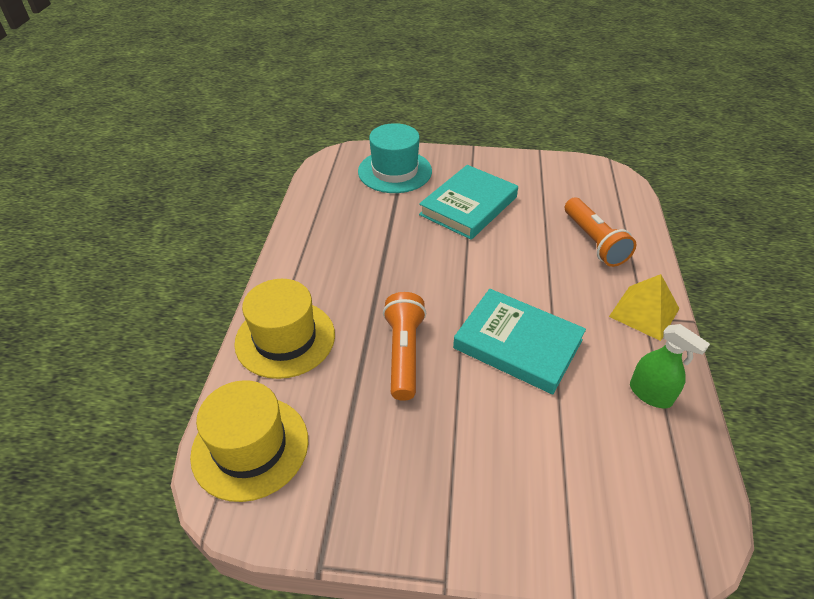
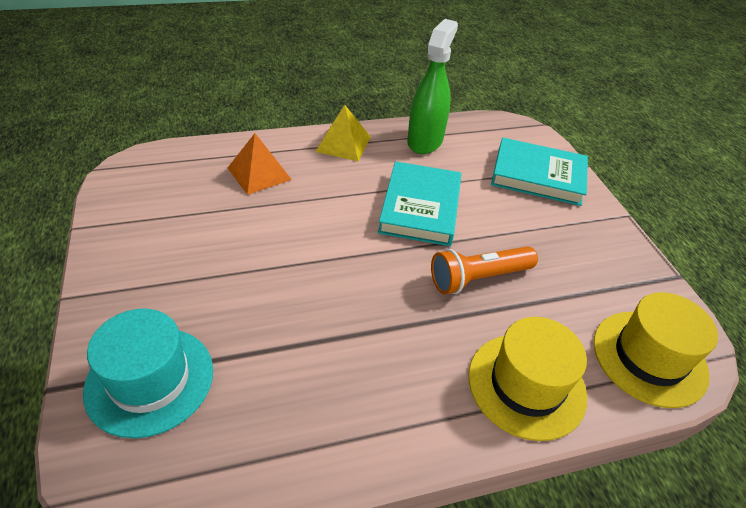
camera: 115 degrees left, 0 degrees up
(468, 206) = (223, 275): turquoise book -> turquoise book (538, 176)
(594, 241) = (259, 173): orange flashlight -> orange pyramid
(650, 394) = (425, 141): green spray bottle -> green spray bottle, size x1.63

